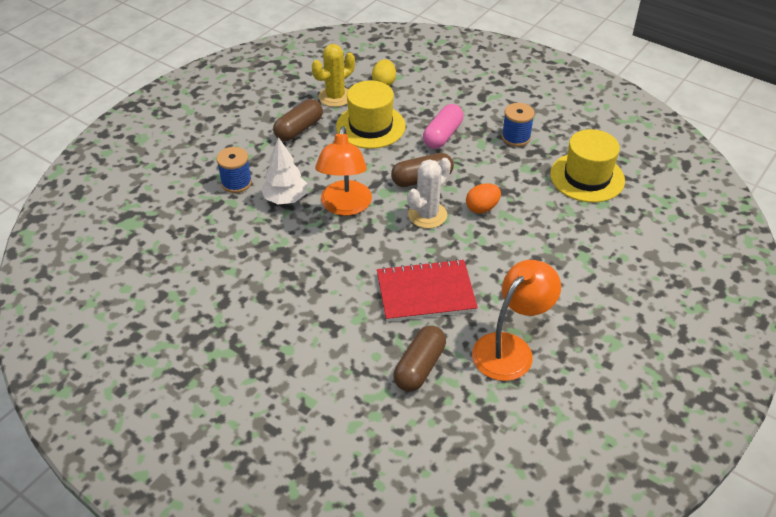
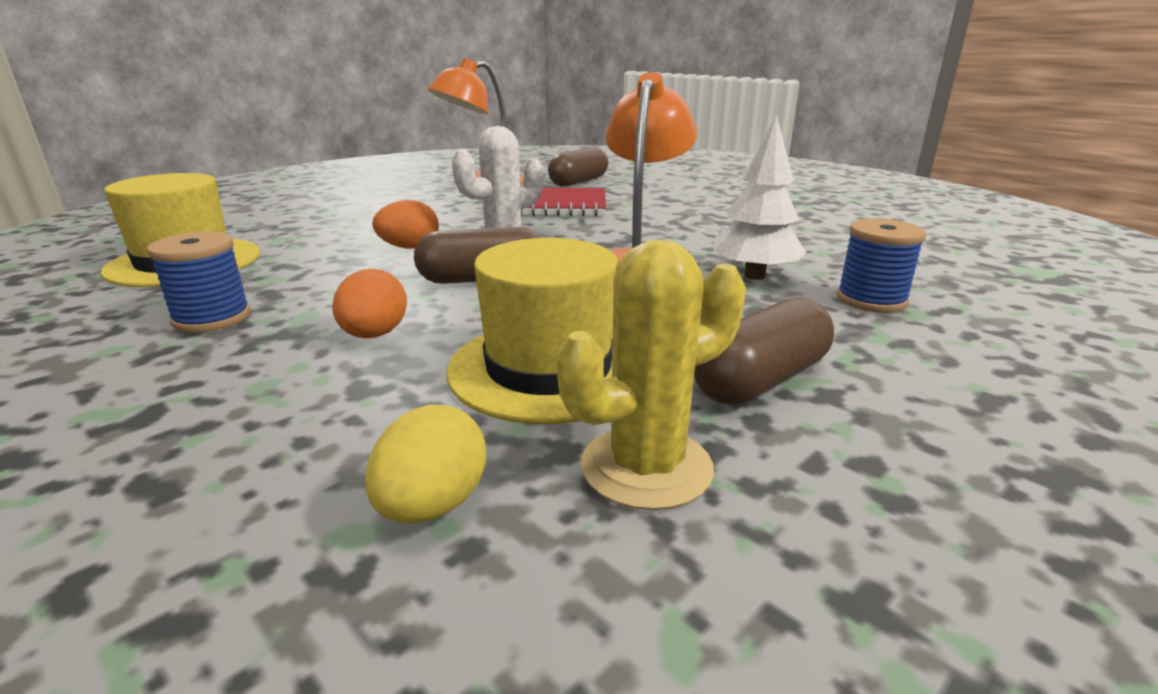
camera: 170 degrees left, 20 degrees down
(443, 135) = (374, 335): pink capsule -> orange egg

